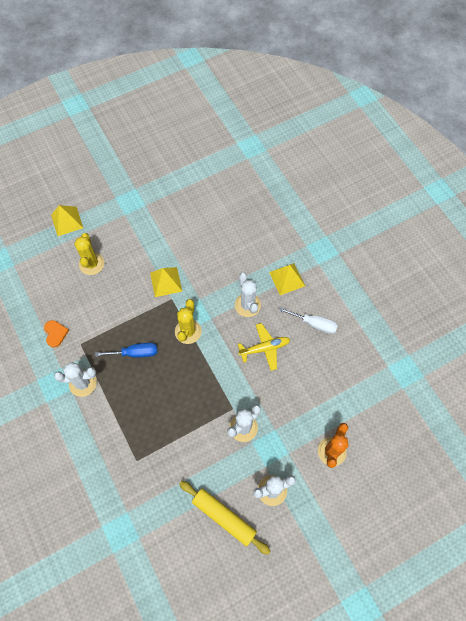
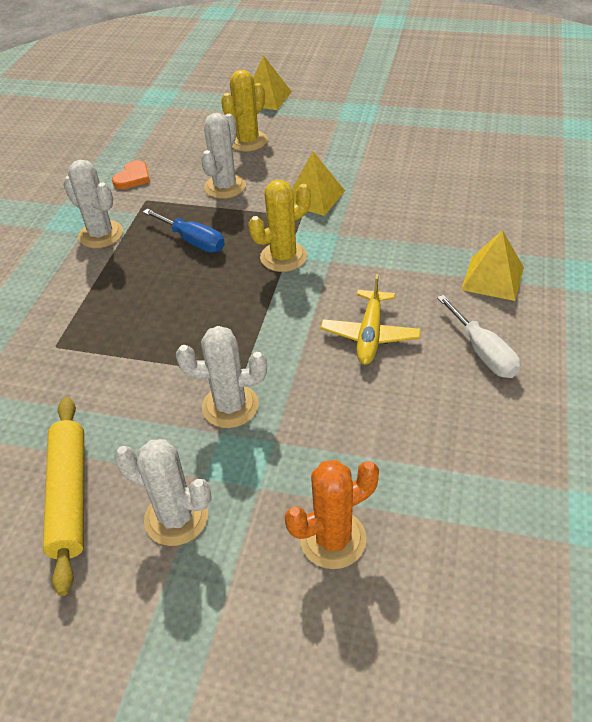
camera: 45 degrees right, 20 degrees down
(247, 305) = (398, 274): white cactus -> white cactus (225, 186)
(265, 348) = (370, 335): yellow plane -> yellow plane turned 75 degrees clockwise

